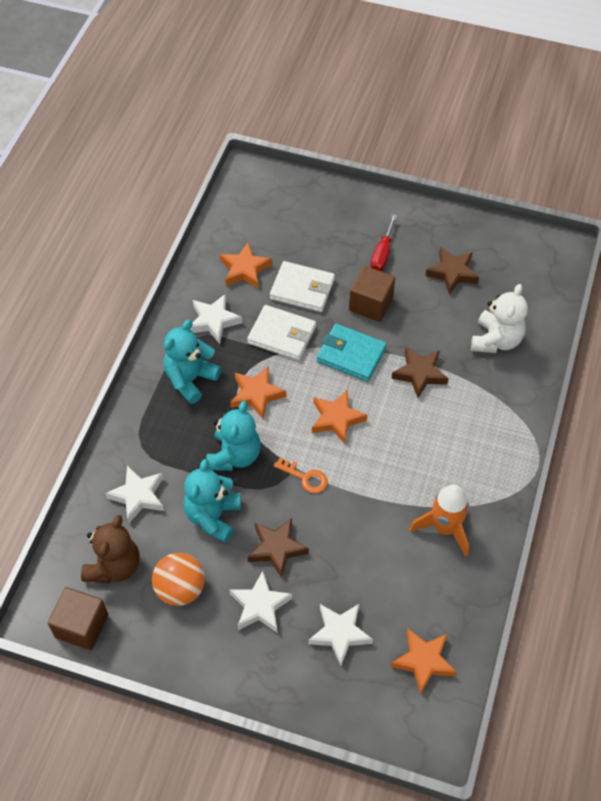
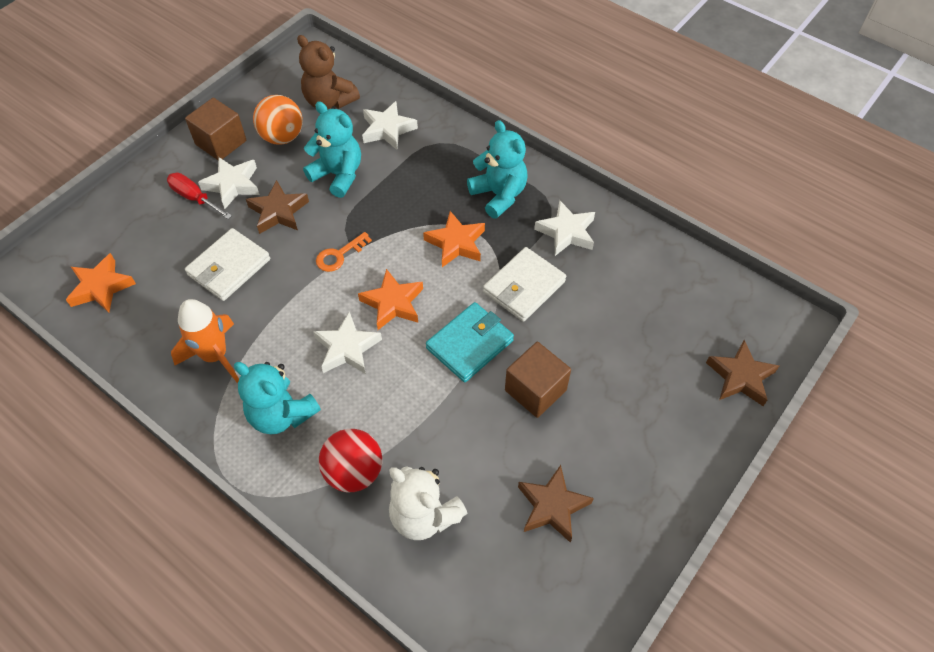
camera: 110 degrees right, 0 degrees up
(82, 626) = (289, 73): brown cube -> brown cube (221, 142)
(234, 455) = (393, 207): turquoise teddy bear -> turquoise teddy bear (281, 414)
(244, 269) = (631, 278): orange star -> none
(302, 289) = (583, 326): white wallet -> white wallet (229, 267)
(340, 634) = (169, 233): white star -> white star (347, 348)
(382, 253) = (612, 432): red screwdriver -> red screwdriver (195, 198)
(420, 374) = (413, 405): brown star -> brown star (740, 377)
(488, 392) = (354, 472): none -> red ball

